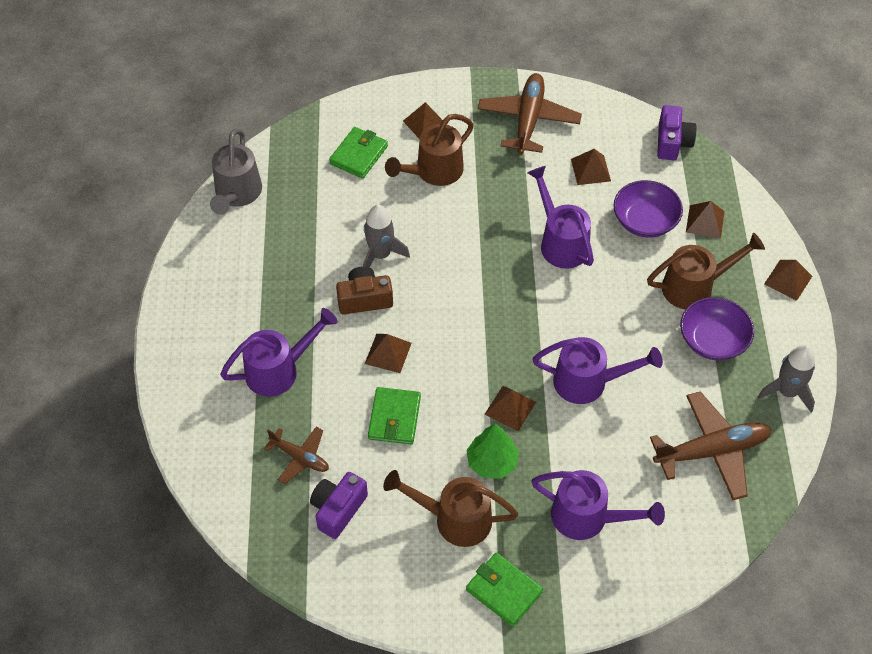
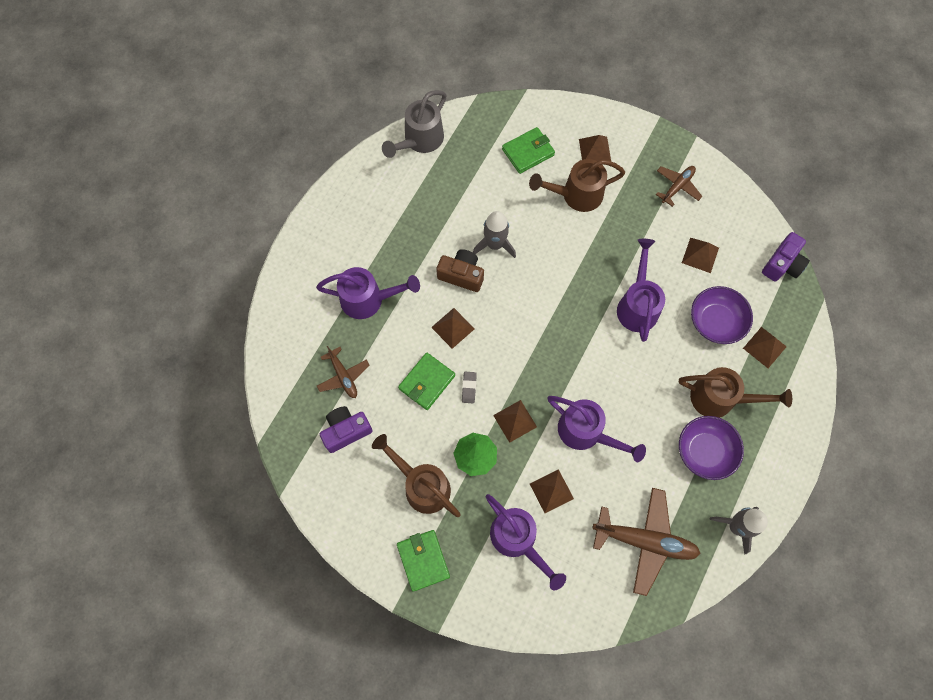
camera: 30 degrees right, 15 degrees up
(442, 401) = (469, 388): none -> grey eraser
(528, 120) = (677, 187): brown plane -> brown plane, size x0.57
(788, 280) = (800, 433): brown pyramid -> brown pyramid (551, 491)

